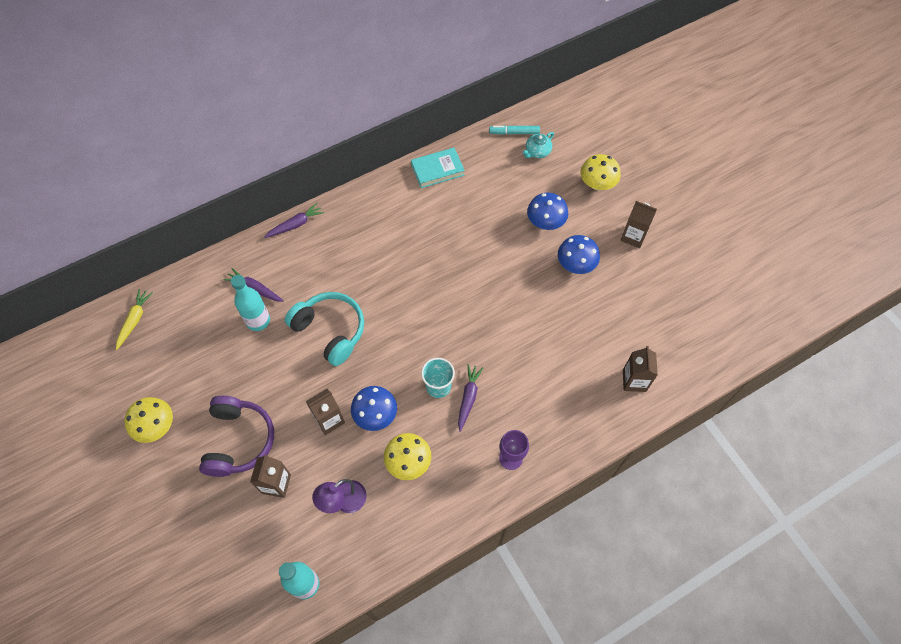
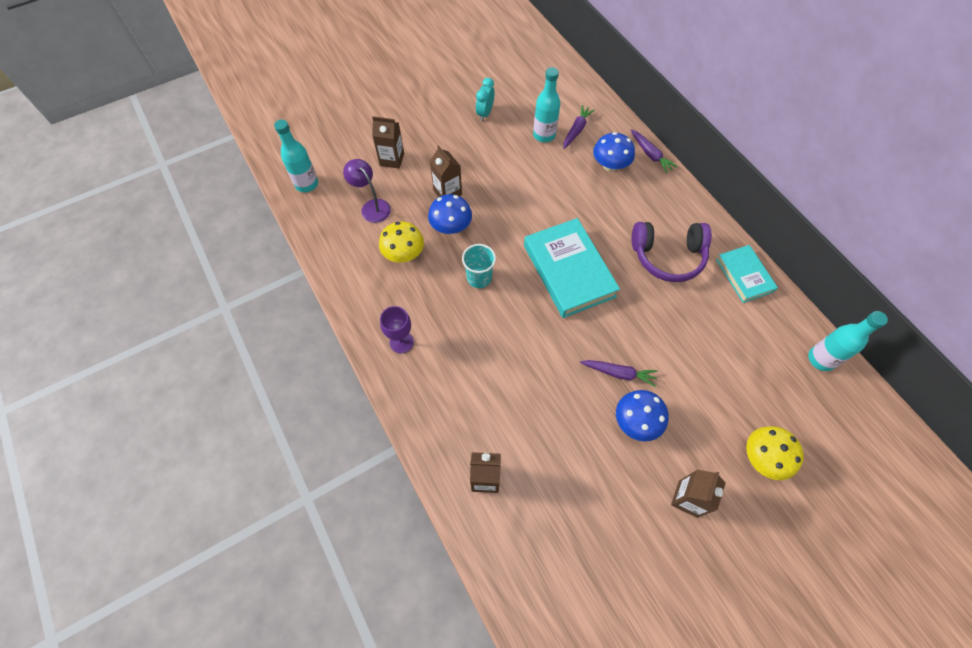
camera: 90 degrees right, 0 degrees up
(134, 320) = (539, 56): yellow carrot -> none
(156, 426) = (446, 80): yellow mushroom -> none
(217, 381) = (485, 113): none -> turquoise clock
(238, 440) = (431, 132): purple headphones -> purple headphones (667, 256)
(330, 331) = (536, 188): turquoise headphones -> none
(431, 306) = (569, 271): none -> turquoise book
(468, 398) = (466, 304): purple carrot -> purple carrot (618, 373)
(514, 132) = (821, 359): turquoise marker -> turquoise bottle
(537, 152) = (797, 385): turquoise teapot -> none
(545, 222) = (692, 390): blue mushroom -> blue mushroom (610, 165)

